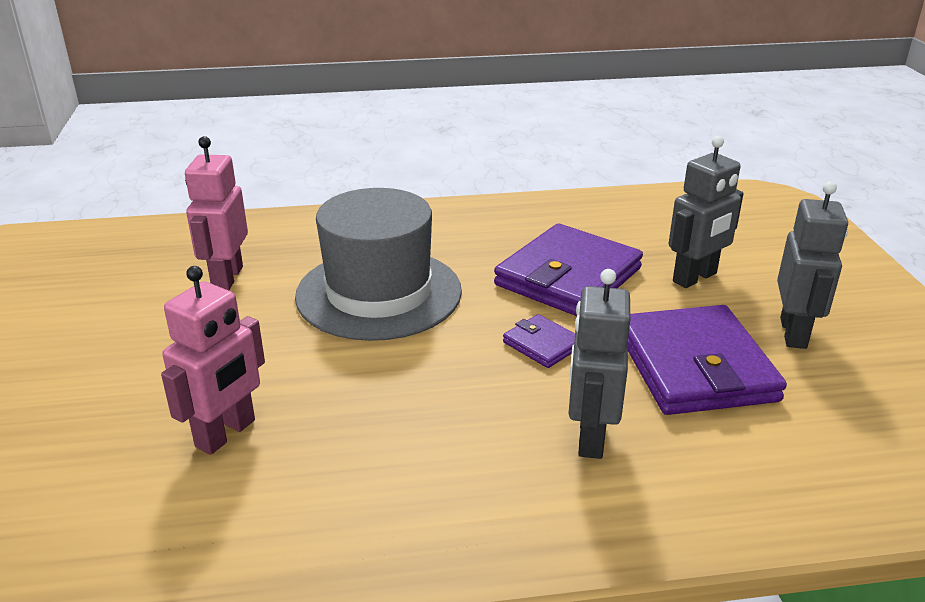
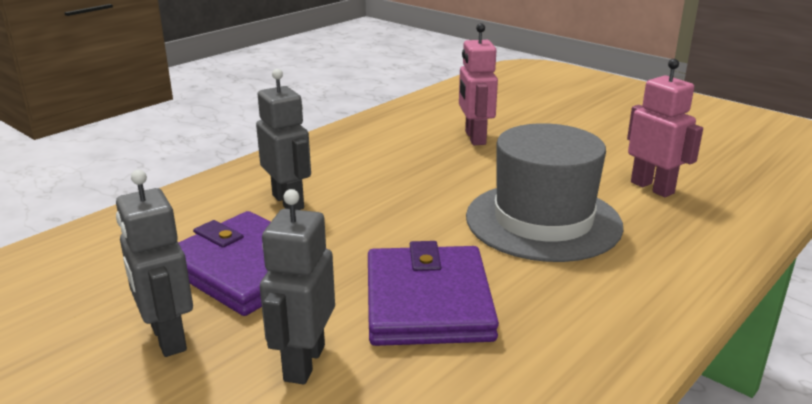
camera: 140 degrees right, 5 degrees down
(542, 344) = (377, 237): purple wallet -> none

